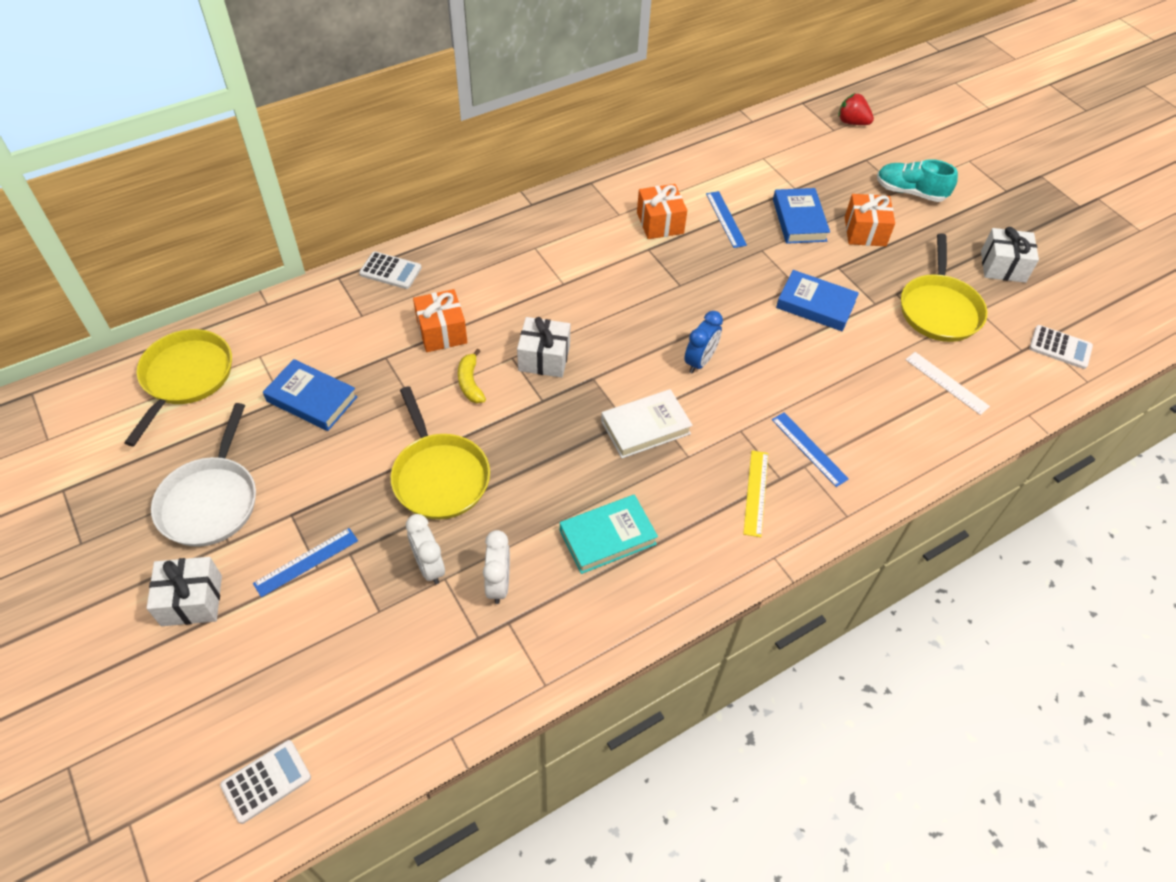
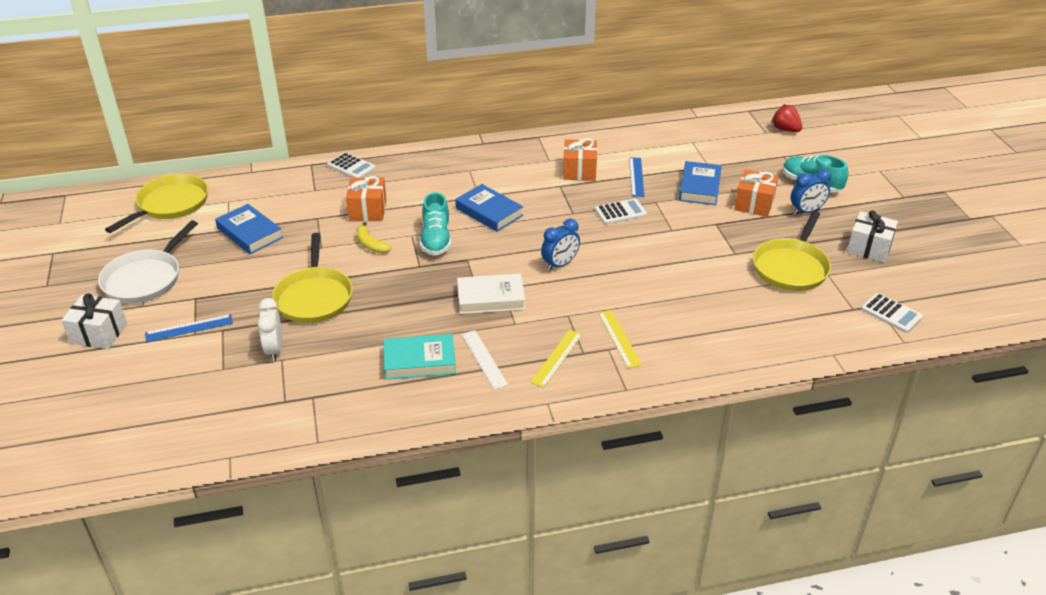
camera: 20 degrees right, 15 degrees down
(266, 781) = (86, 450): white calculator -> white calculator (620, 212)
(470, 382) = (371, 245): yellow banana -> yellow banana turned 45 degrees counterclockwise
(498, 584) = (319, 372): white clock -> none
(544, 358) = (436, 240): white gift -> turquoise shoe
(809, 449) = (619, 338): blue ruler -> yellow ruler
(815, 305) = (681, 245): blue book -> blue book (489, 212)
(921, 230) = (806, 211): none -> blue clock
(946, 383) = (768, 318): white ruler -> white ruler (484, 359)

